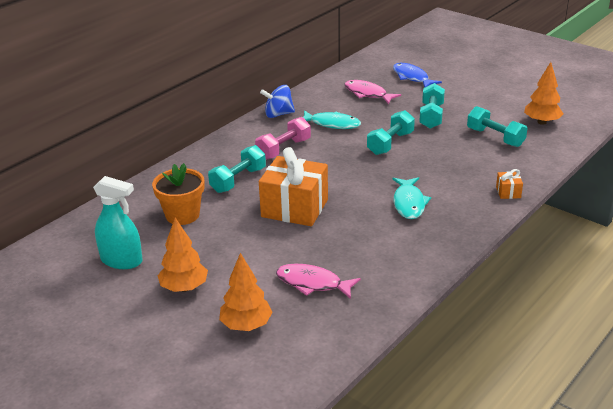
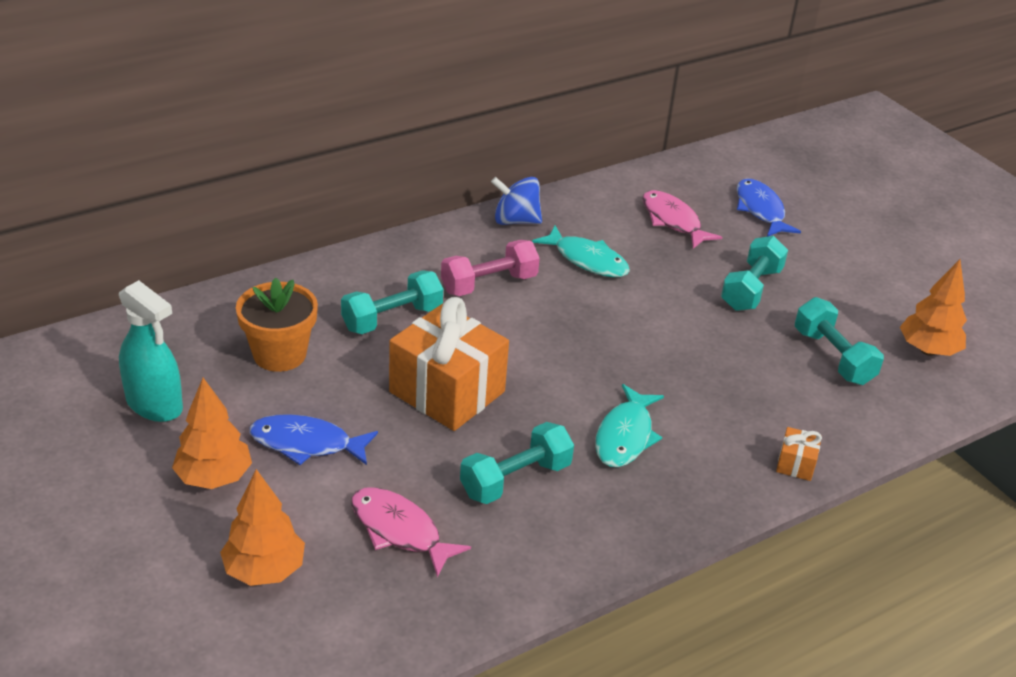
camera: 15 degrees right, 5 degrees up
(229, 255) = (306, 444): none -> blue fish
(390, 143) = (657, 320): turquoise dumbbell -> turquoise dumbbell (515, 479)

